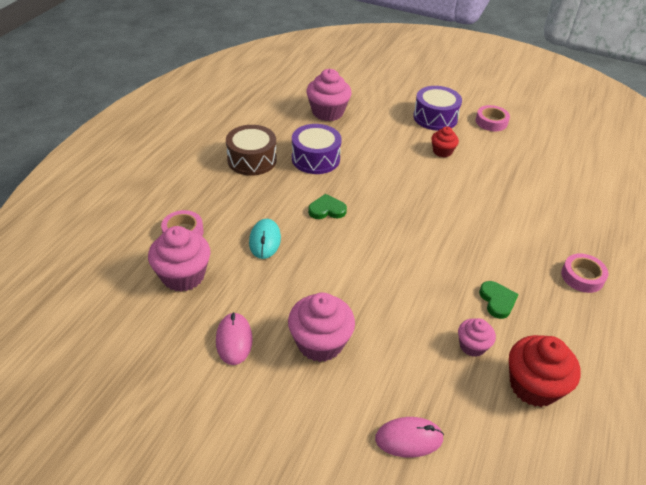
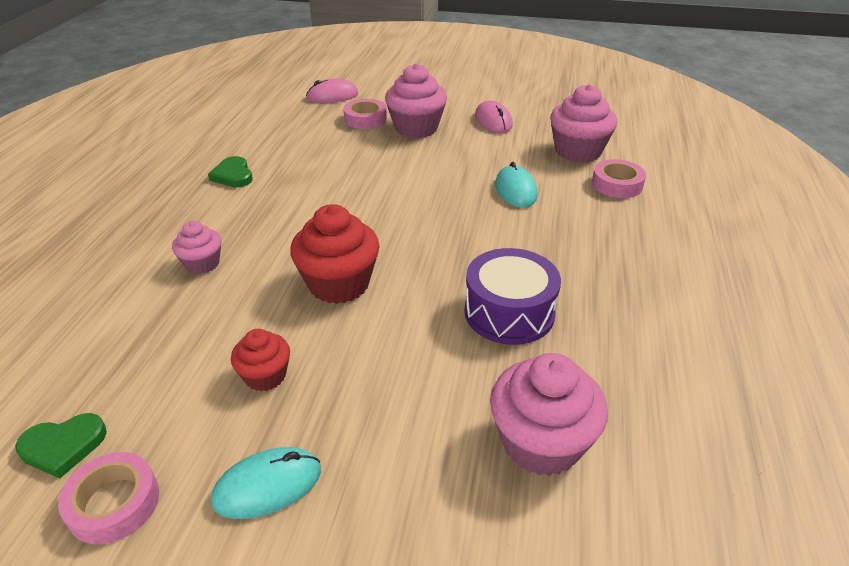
camera: 170 degrees right, 5 degrees down
(252, 160) = (613, 290): brown drum -> none
(327, 210) = (455, 235): green heart -> green heart (63, 446)
(435, 117) = (268, 486): purple drum -> turquoise mouse
(472, 346) = (271, 142): pink cupcake -> pink cupcake (202, 264)
(533, 386) = (221, 128): red cupcake -> red cupcake (339, 284)
(582, 277) = (112, 210): pink tape -> pink tape (365, 119)

